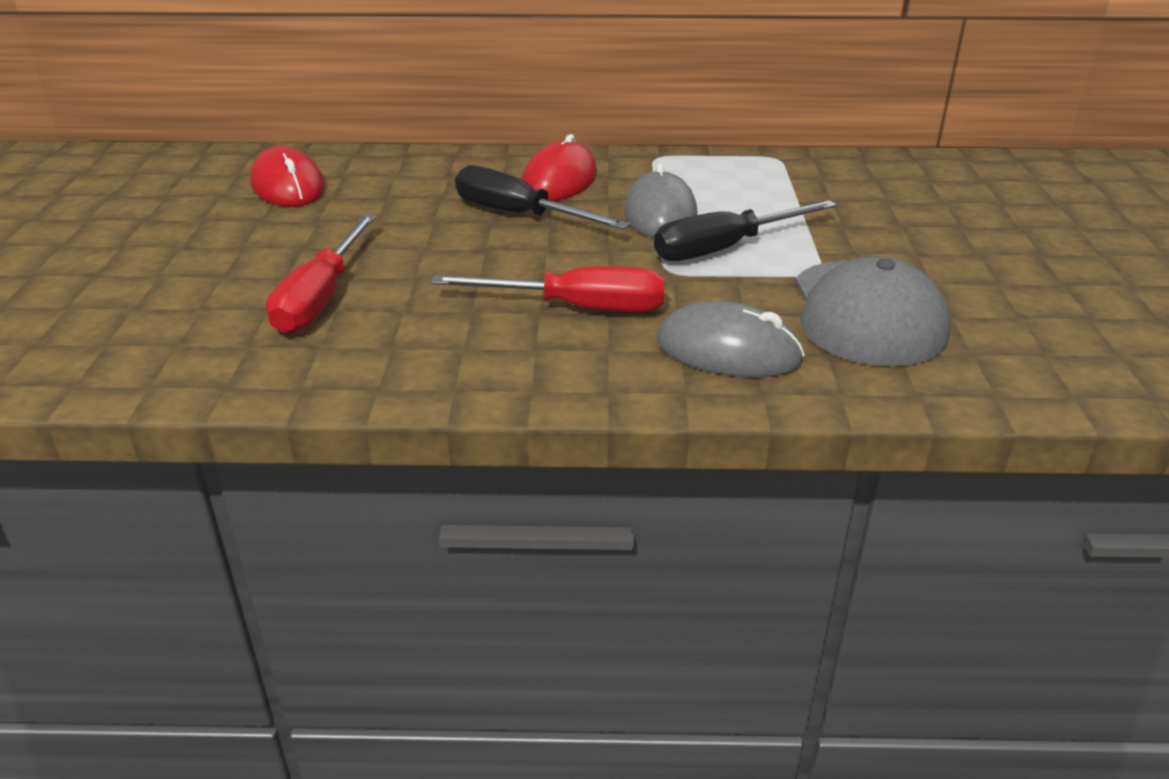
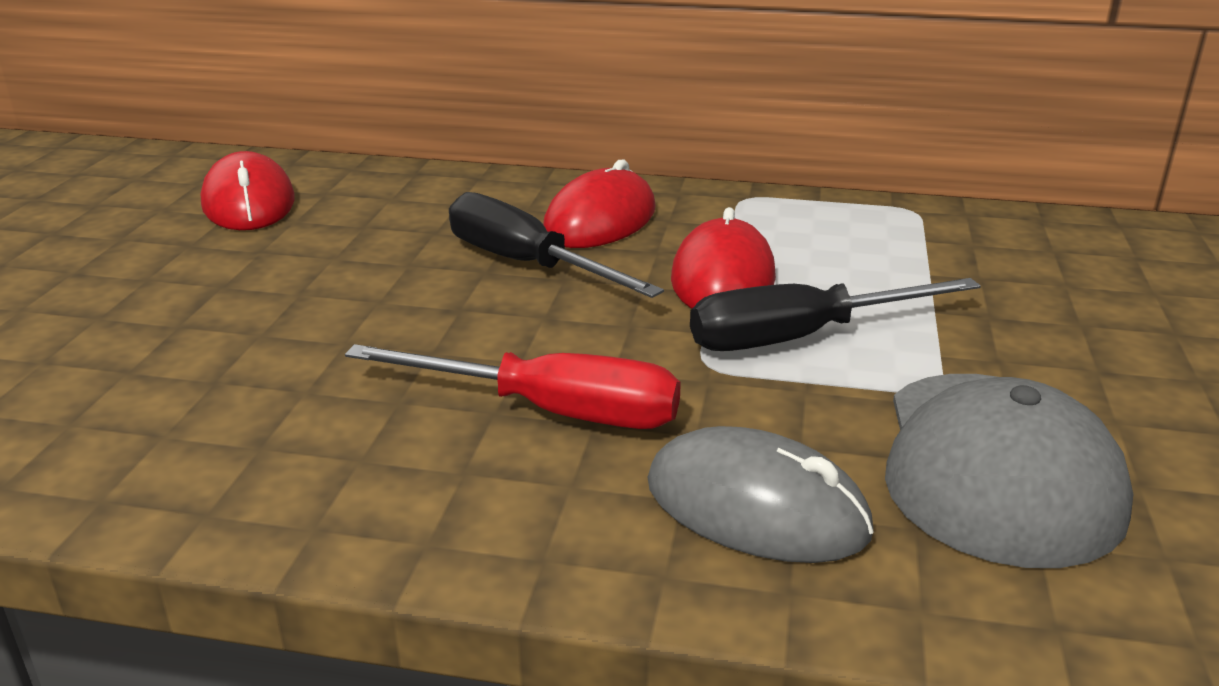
camera: 10 degrees right, 5 degrees down
(321, 298) = (204, 361): red screwdriver -> none
(660, 214) = (722, 278): grey mouse -> red mouse

